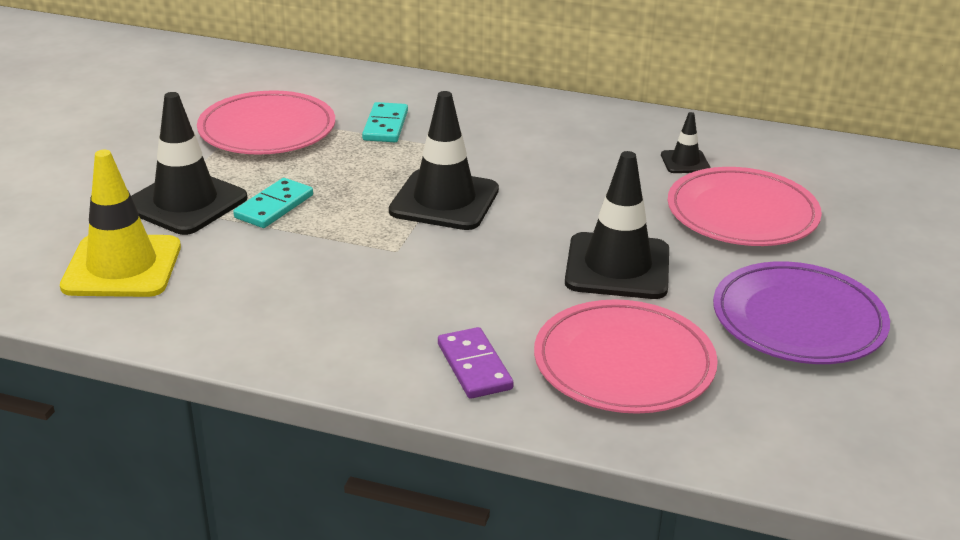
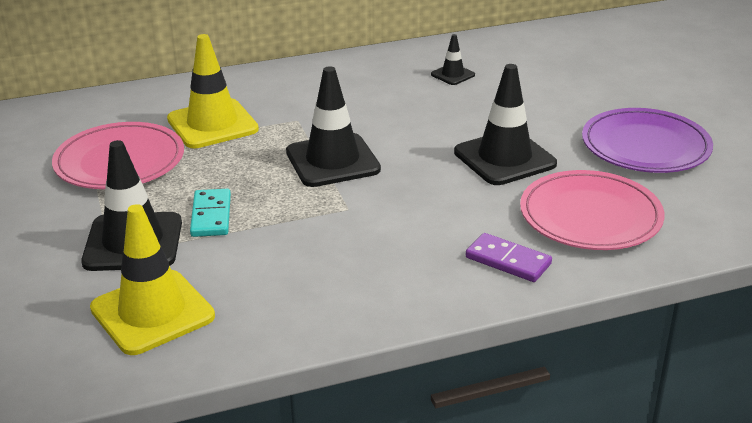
camera: 35 degrees left, 0 degrees up
(385, 126) = (212, 124): turquoise domino -> yellow traffic cone
(742, 213) = (530, 95): pink plate -> none

